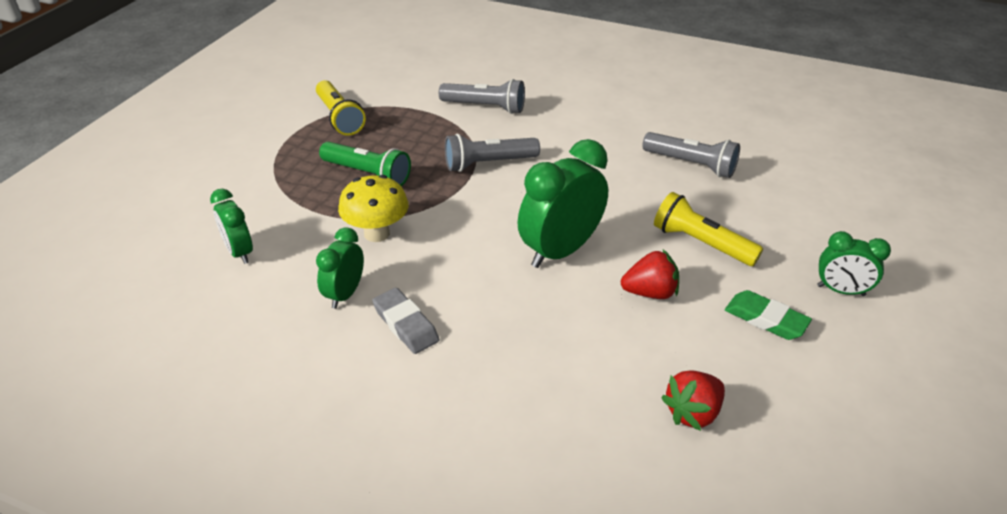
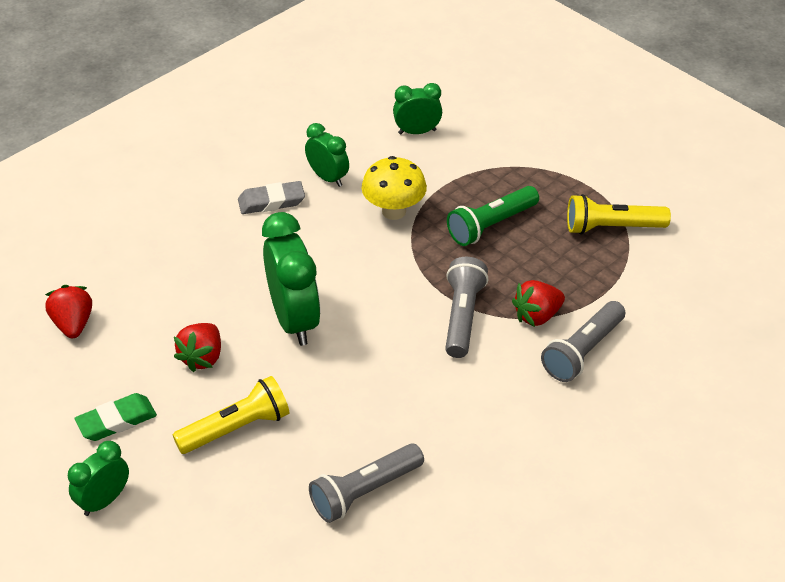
camera: 115 degrees right, 5 degrees up
(462, 131) = (537, 316): none -> red strawberry

